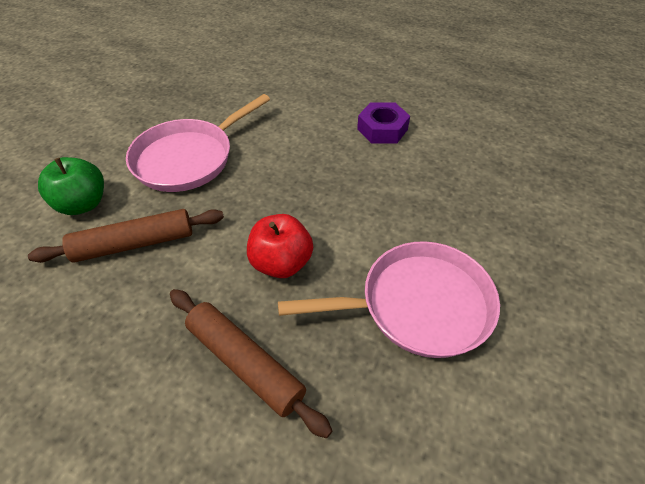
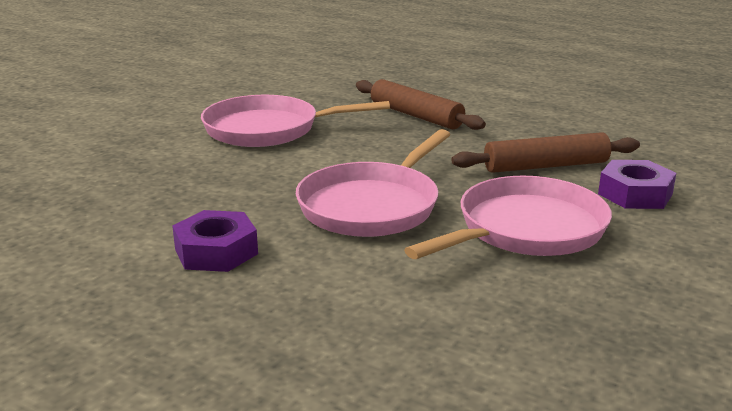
camera: 175 degrees left, 25 degrees down
(83, 204) = (635, 194): green apple -> purple nut
(281, 263) = (387, 151): red apple -> none
(291, 177) = (372, 206): none -> pink pan

